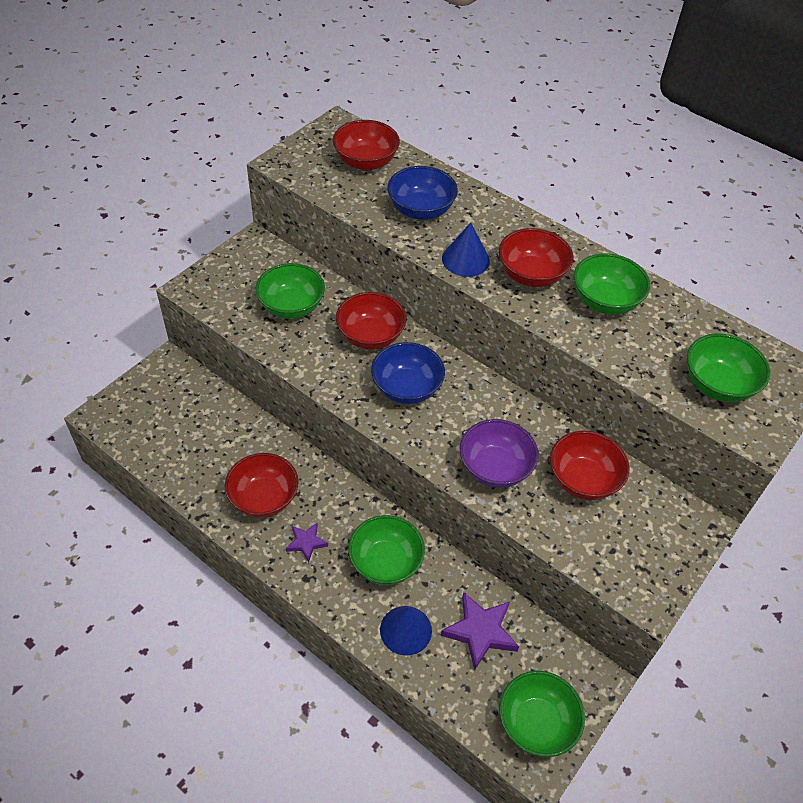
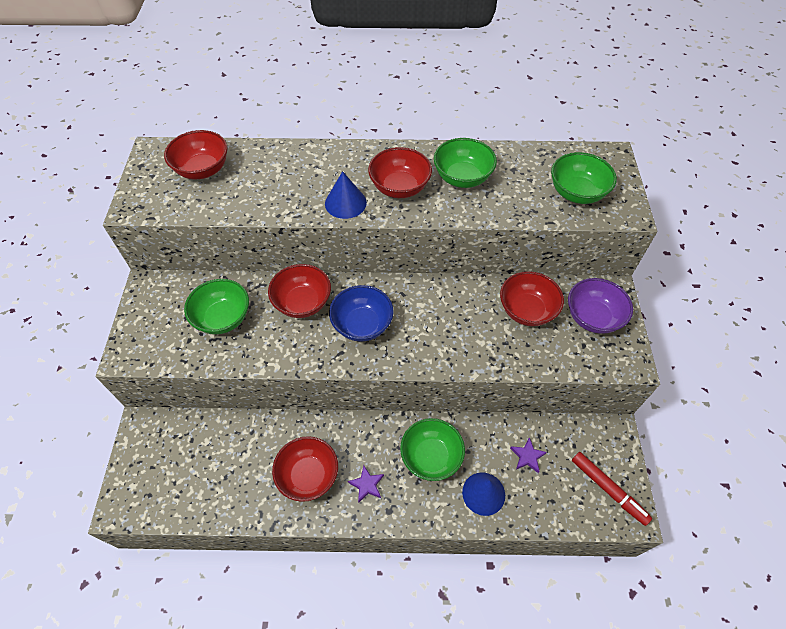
camera: 35 degrees left, 5 degrees up
(420, 210) = (279, 184): blue bowl -> none
(480, 631) = (527, 456): purple star -> purple star, size x0.58
(495, 468) = (469, 341): purple bowl -> purple bowl (592, 317)
(536, 723) = (608, 489): green bowl -> red marker

